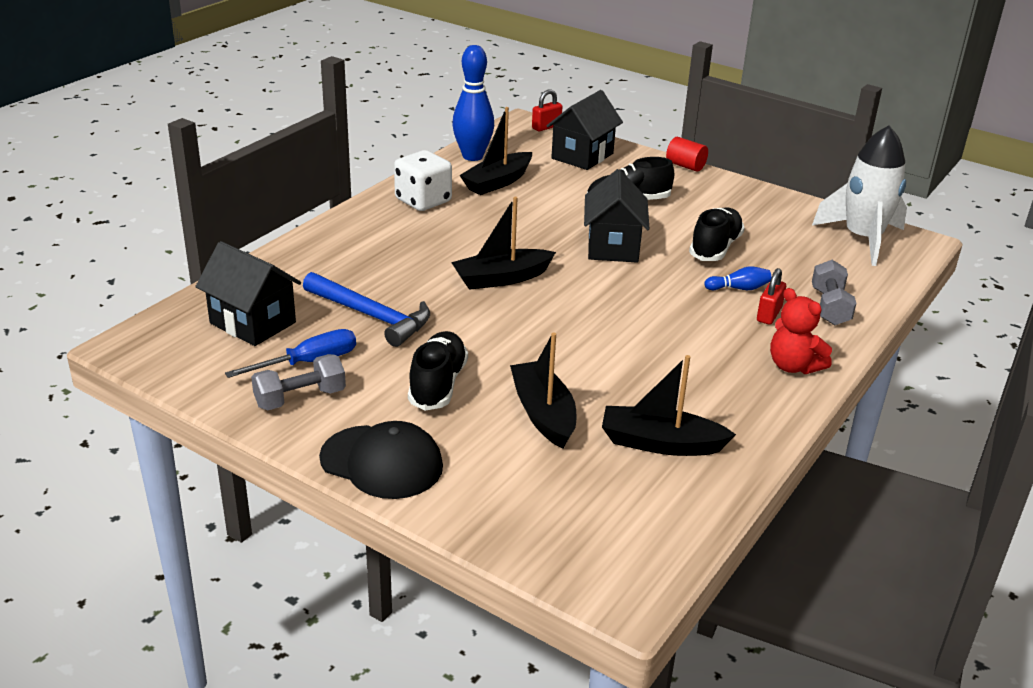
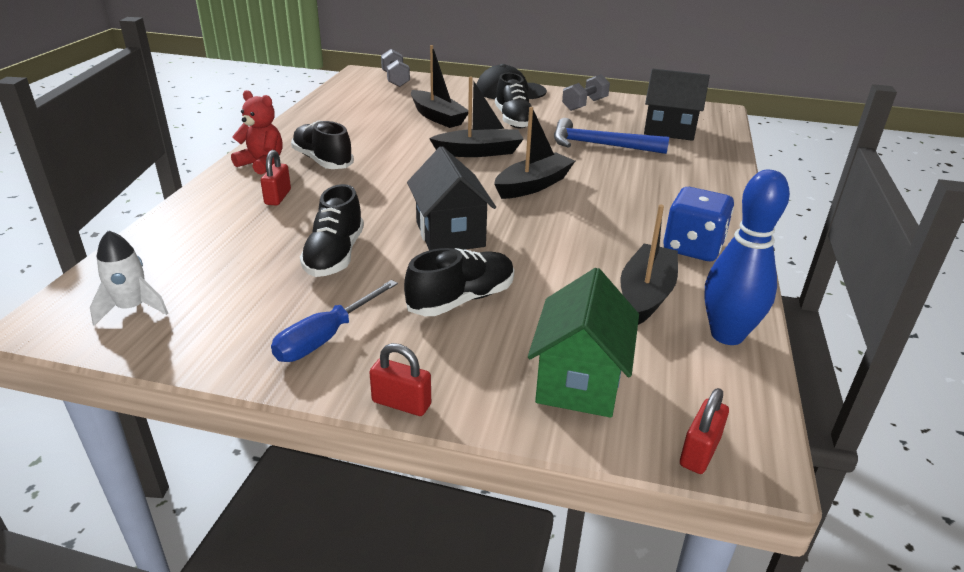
camera: 160 degrees right, 0 degrees up
(308, 363) = (604, 118): blue screwdriver -> blue screwdriver (326, 337)
(423, 201) = (693, 247): white dice -> blue dice
(582, 156) = (579, 381): black house -> green house
(660, 443) = (358, 115): black boat -> black boat (479, 152)
(685, 166) = (401, 403): red cylinder -> red padlock
(720, 357) = (323, 161): none -> black shoe
(739, 288) = (307, 215): blue bowling pin -> none
(829, 307) = (213, 214): grey dumbbell -> grey dumbbell (395, 79)
(862, 239) = (132, 308): white rocket -> white rocket, size x0.53

